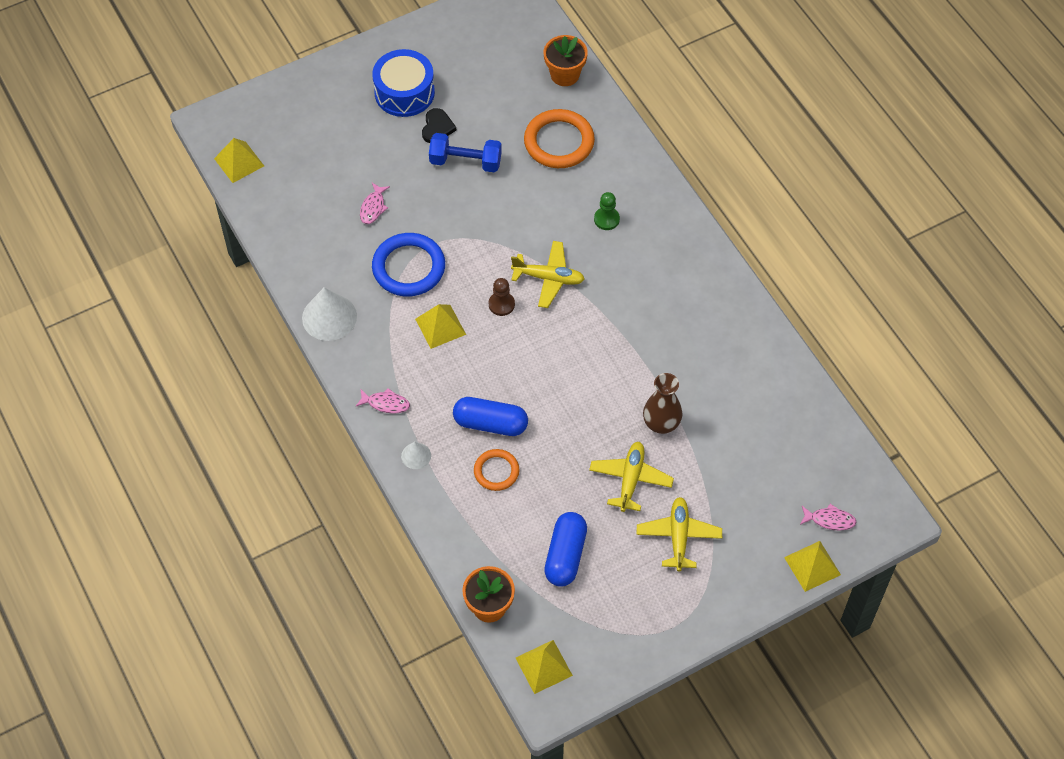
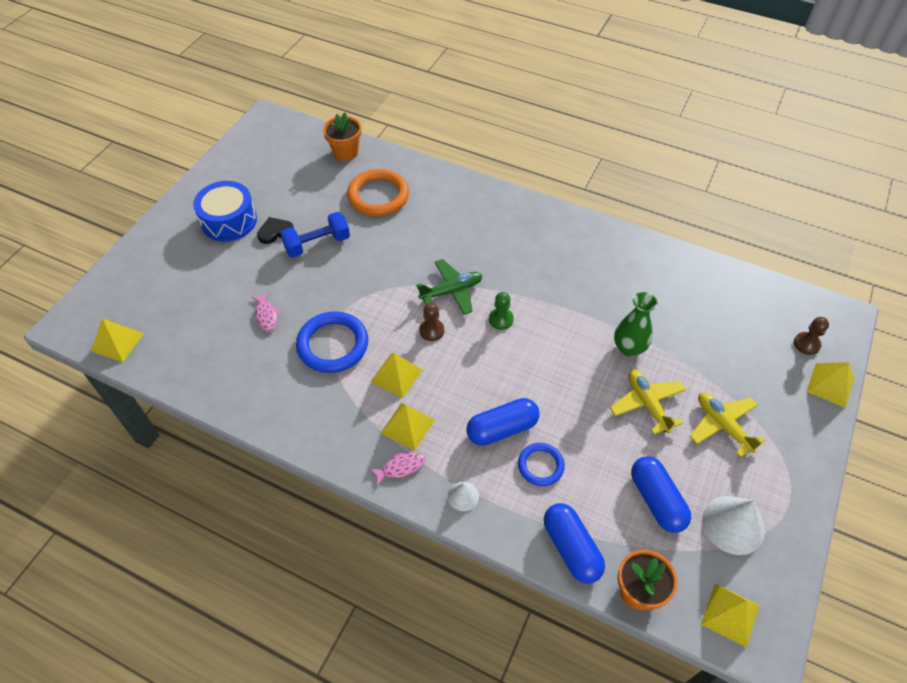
camera: 35 degrees left, 5 degrees down
(329, 317) = (293, 423): white cone -> white cone (733, 524)
(416, 374) = (407, 426): none -> yellow pyramid
(437, 127) = (275, 232): black heart -> black heart turned 90 degrees counterclockwise
(466, 545) = (571, 548): none -> blue capsule
(496, 471) = (540, 465): orange ring -> blue ring
(549, 278) = (451, 291): yellow plane -> green plane
(606, 219) = (458, 228): green pawn -> green pawn (501, 319)
(661, 424) = (629, 348): brown vase -> green vase
(830, 520) = (806, 344): pink fish -> brown pawn

